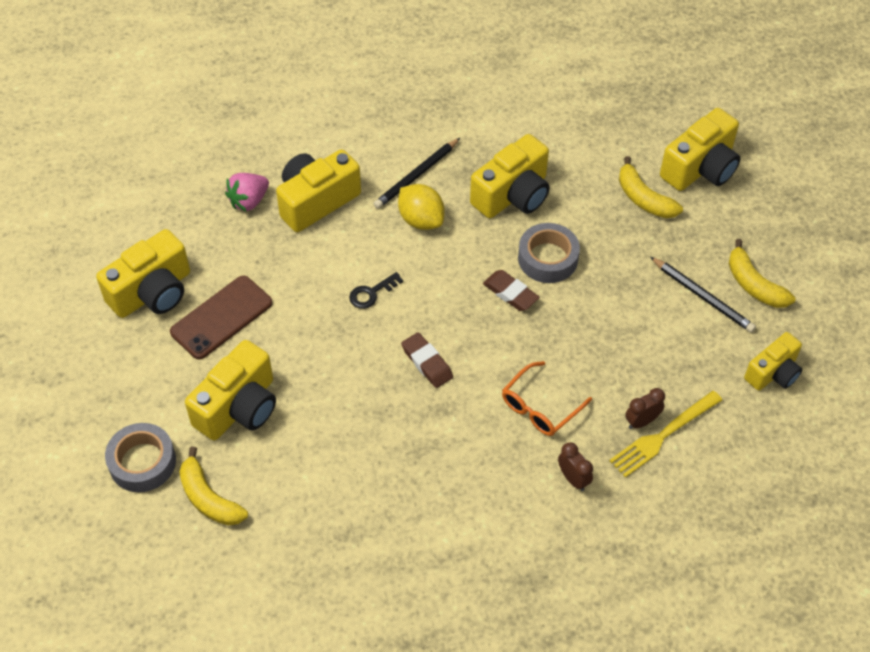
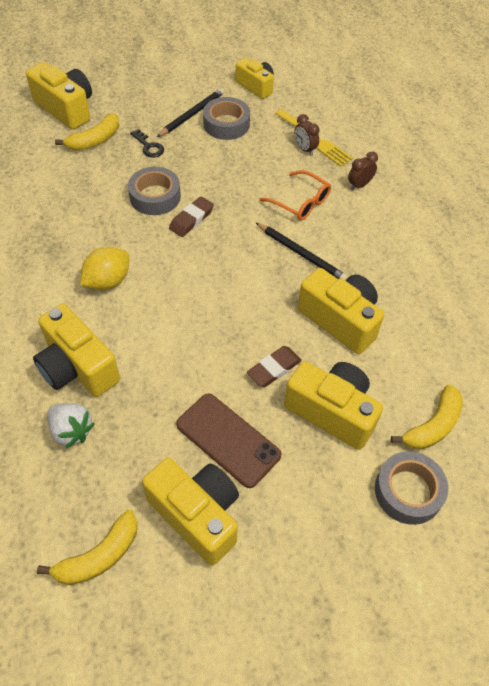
camera: 95 degrees left, 0 degrees up
(249, 201) = (71, 431): pink strawberry -> white strawberry
(371, 293) = (193, 315): black key -> black key (149, 146)
(416, 176) = (52, 286): black pencil -> black pencil (301, 254)
(427, 362) = (266, 272): brown eraser -> brown eraser (274, 368)
(513, 195) = (83, 218): yellow camera -> yellow camera (340, 320)
(686, 334) = (226, 124): none -> grey tape
(754, 285) = (181, 90): yellow banana -> yellow banana (99, 556)

